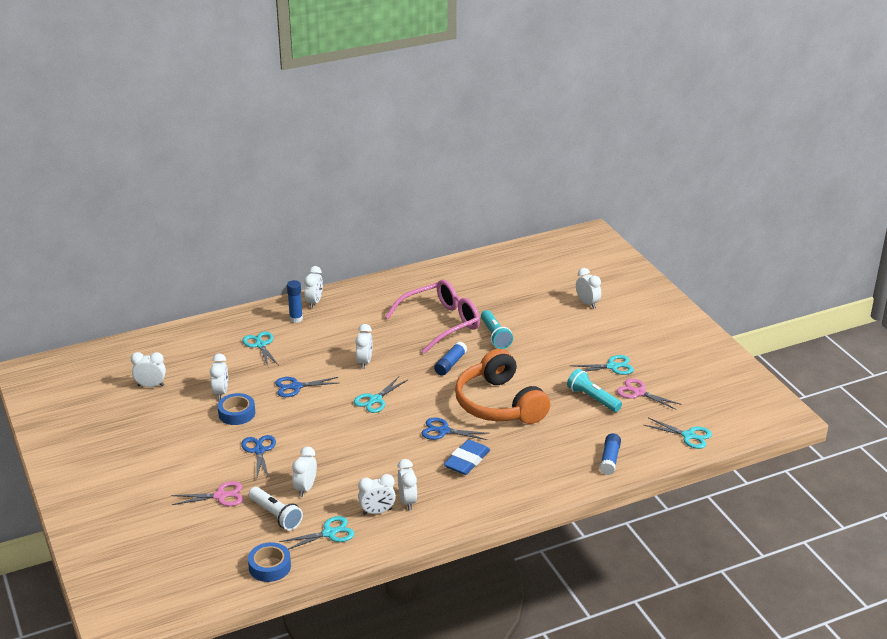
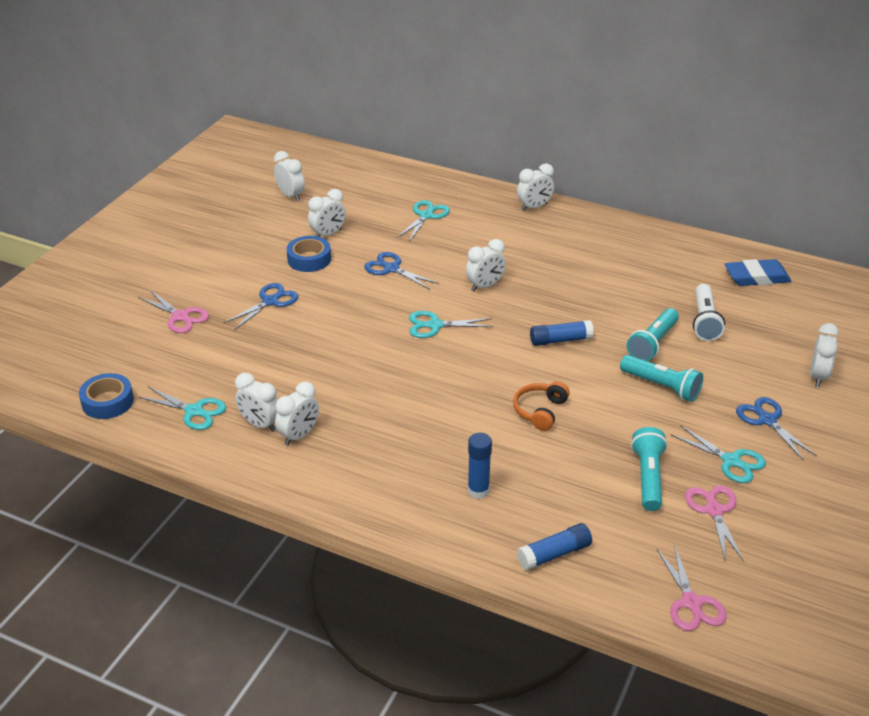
camera: 50 degrees right, 5 degrees up
(276, 515) = (186, 364): white flashlight -> white flashlight (704, 321)
(296, 319) = (493, 212): blue glue stick -> blue glue stick (478, 491)
(305, 488) = (246, 359): white clock -> none
(441, 323) = (619, 297): pink glasses -> none
(443, 431) = (443, 397): blue scissors -> blue scissors (767, 420)
(467, 461) = (414, 441): blue eraser -> blue eraser (756, 277)
(499, 404) = (540, 411): orange headphones -> orange headphones, size x0.44
(532, 354) = (662, 387): none -> turquoise flashlight
(688, 436) = (691, 603): turquoise scissors -> pink scissors

